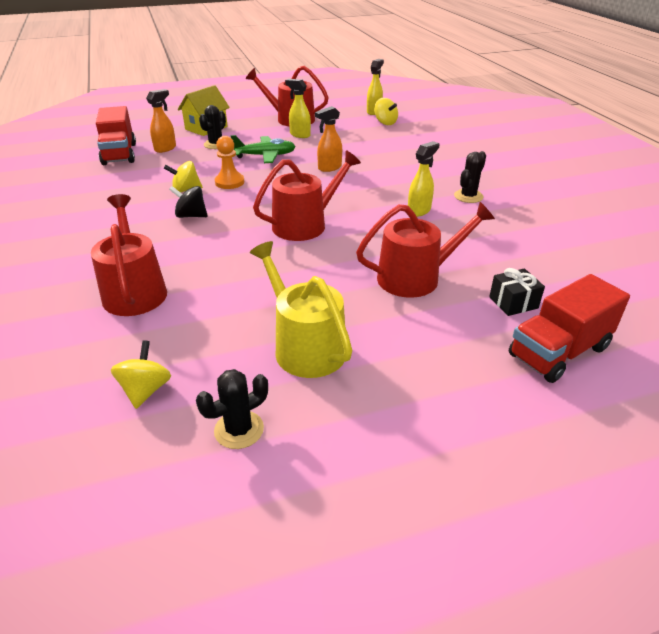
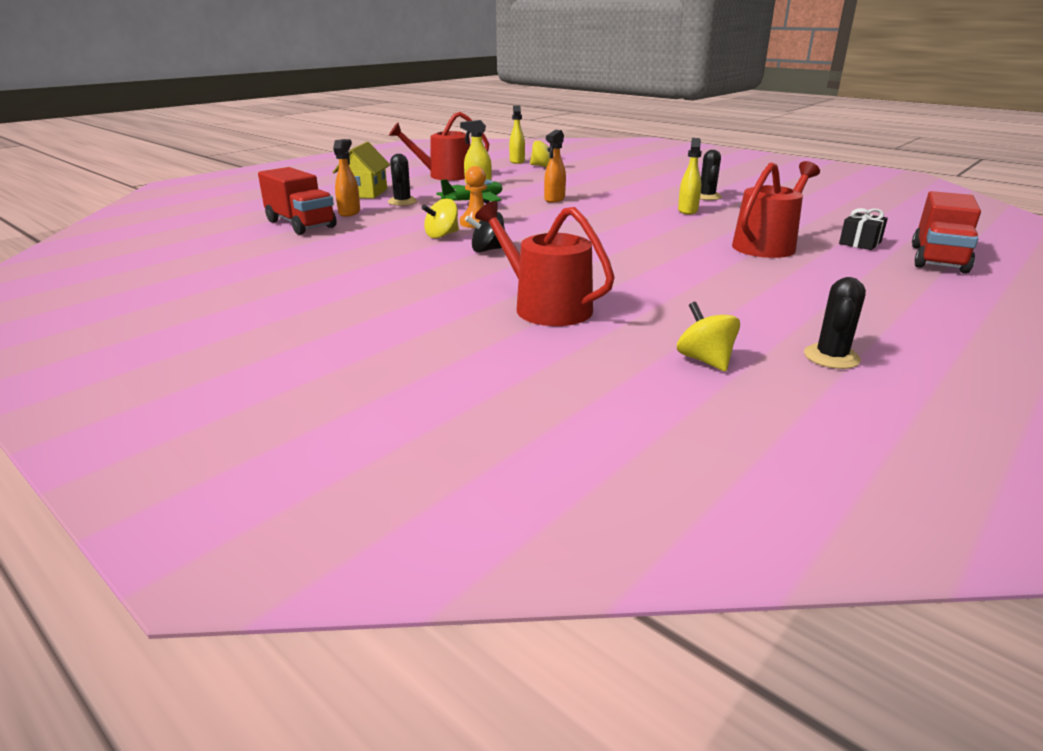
camera: 30 degrees left, 10 degrees down
(305, 224) = (611, 235): red watering can -> none
(305, 346) = (773, 300): yellow watering can -> none

